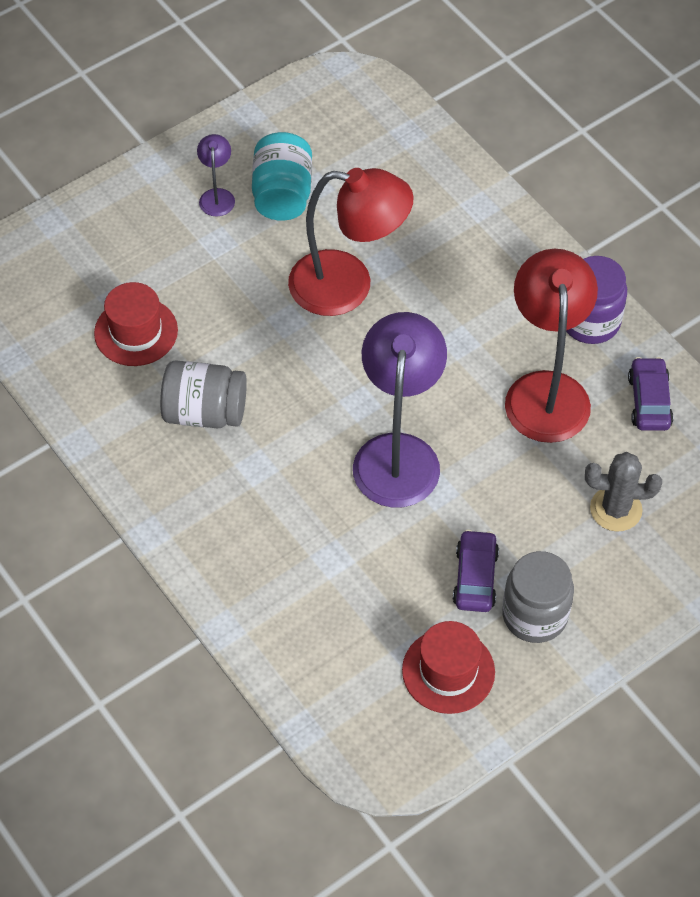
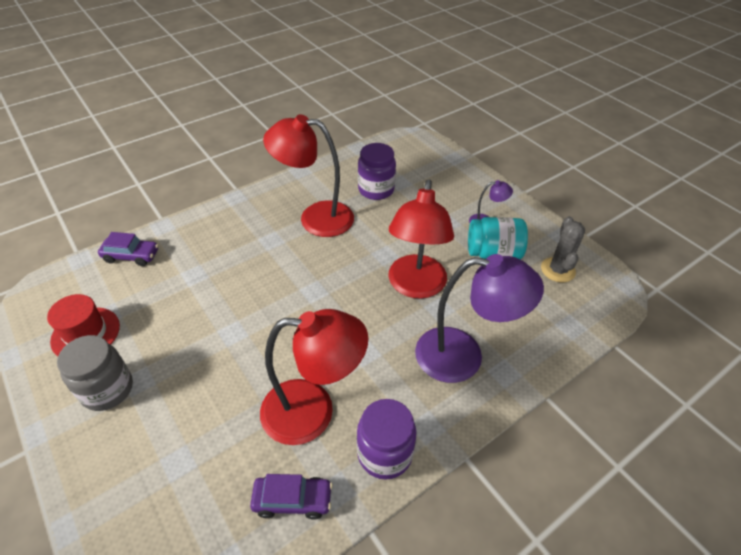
camera: 90 degrees right, 10 degrees down
(136, 332) = (376, 190): red hat -> purple jar
(205, 412) = (315, 218): grey jar -> red lamp
(398, 453) = (268, 311): purple lamp -> purple lamp (463, 356)
(475, 577) = (153, 352): purple car -> purple car (131, 256)
(616, 509) = (184, 459): grey cactus -> grey cactus (558, 270)

